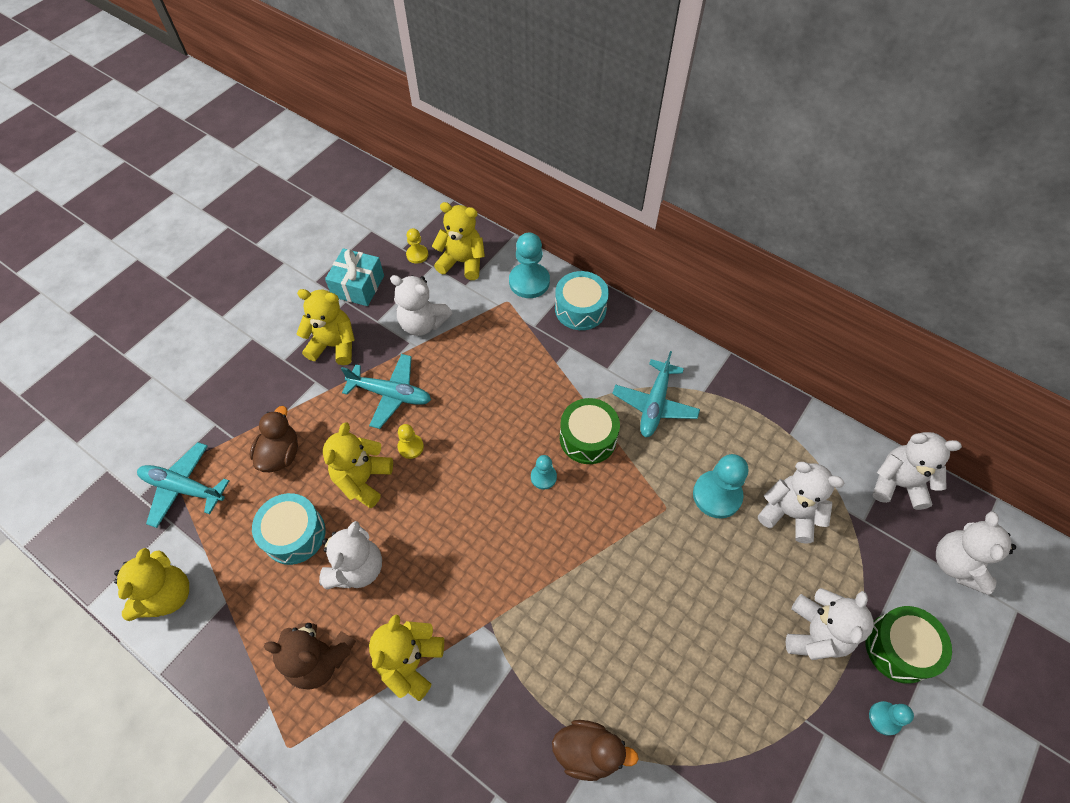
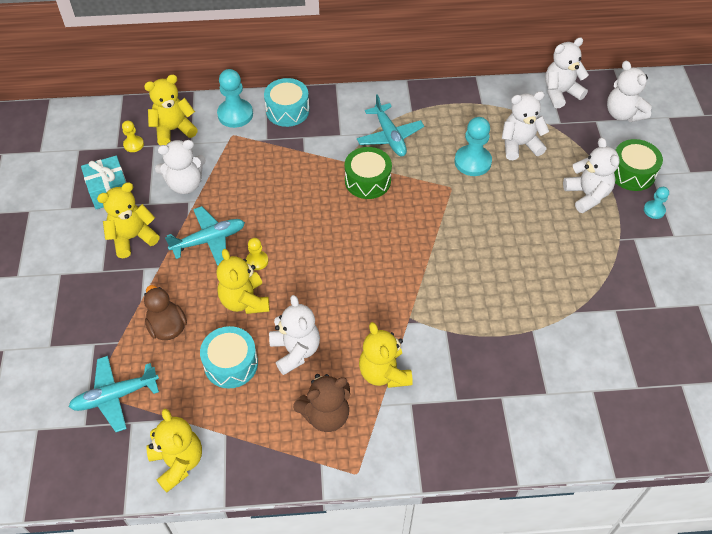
camera: 40 degrees left, 5 degrees down
(543, 477) = (362, 220): turquoise pawn -> none
(588, 752) = (529, 338): brown duck -> none

